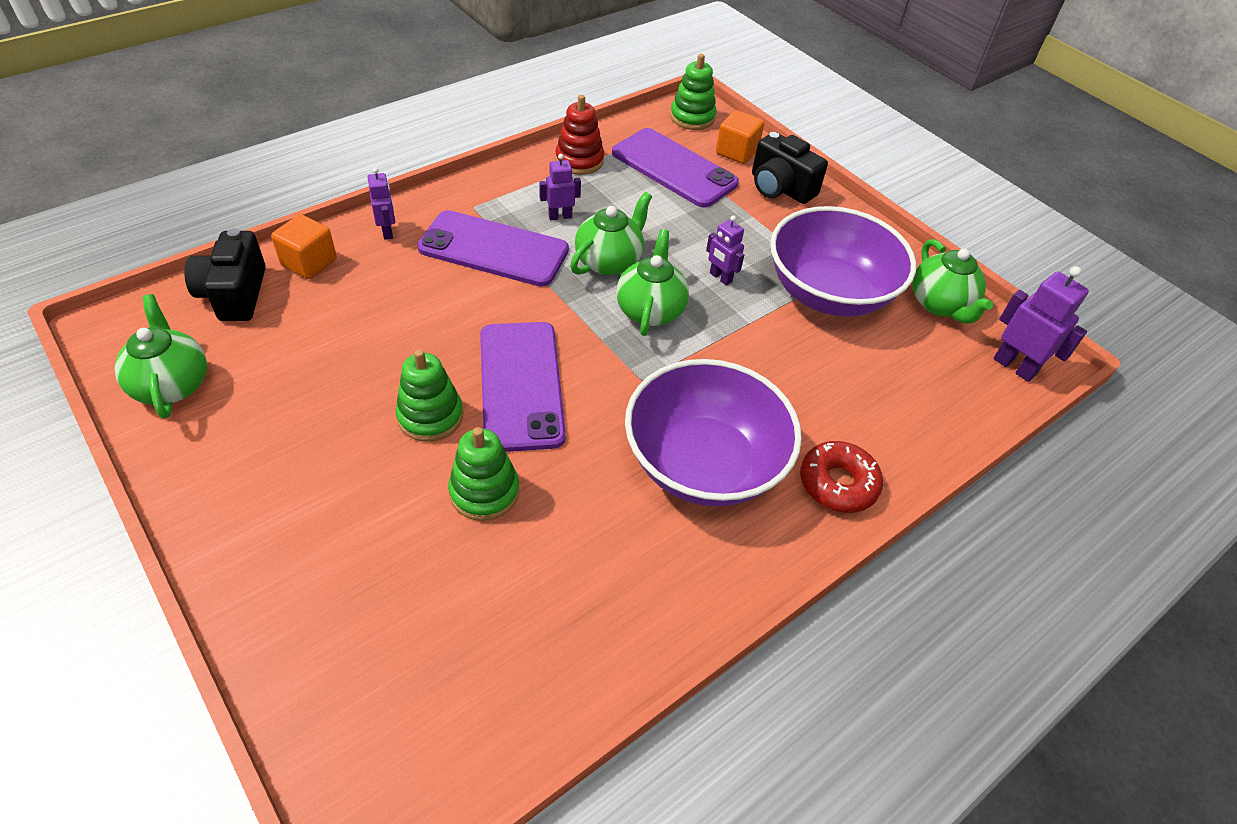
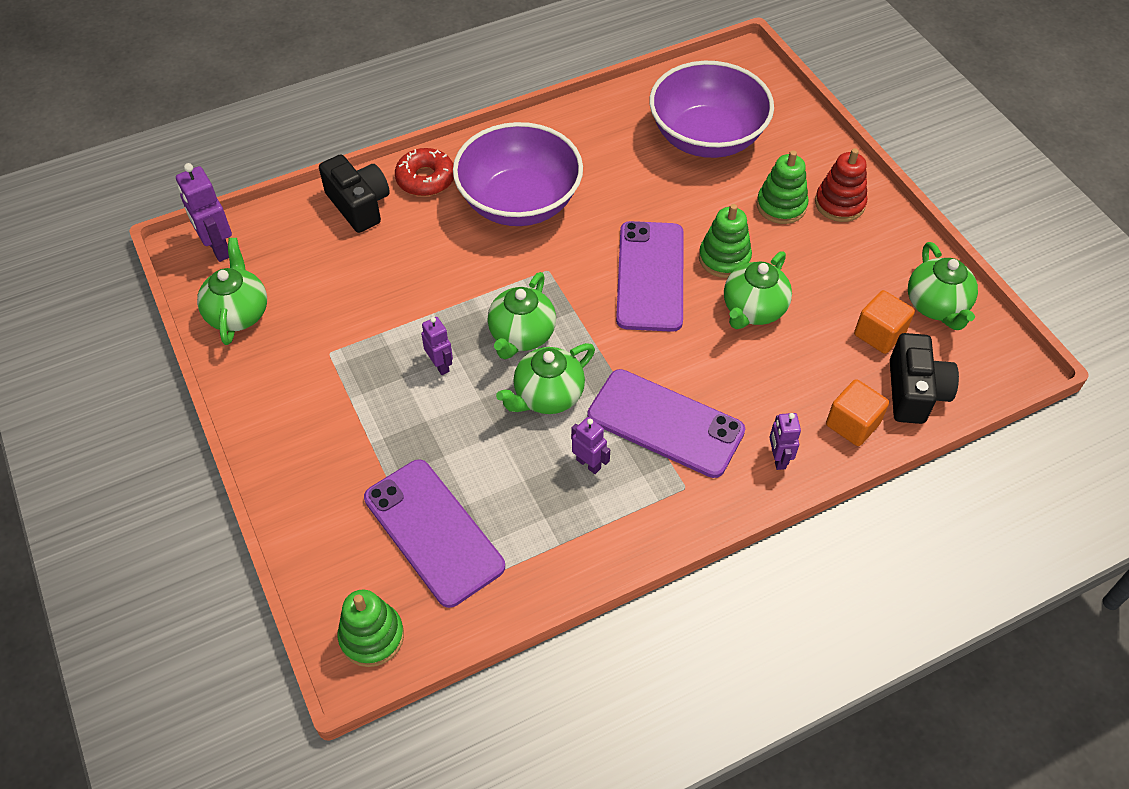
camera: 165 degrees left, 5 degrees up
(399, 359) = (753, 310): none -> green teapot
(484, 492) = (683, 201): green stacking toy -> green stacking toy (781, 206)
(560, 216) = (588, 464): purple robot -> purple robot turned 135 degrees counterclockwise
(579, 160) = (549, 557): red stacking toy -> red stacking toy (839, 204)
(736, 152) = (340, 556): orange cube -> orange cube (879, 334)
(780, 188) = (316, 485): black camera -> black camera (359, 205)
(828, 293) = (340, 337): purple bowl -> purple bowl (706, 137)

